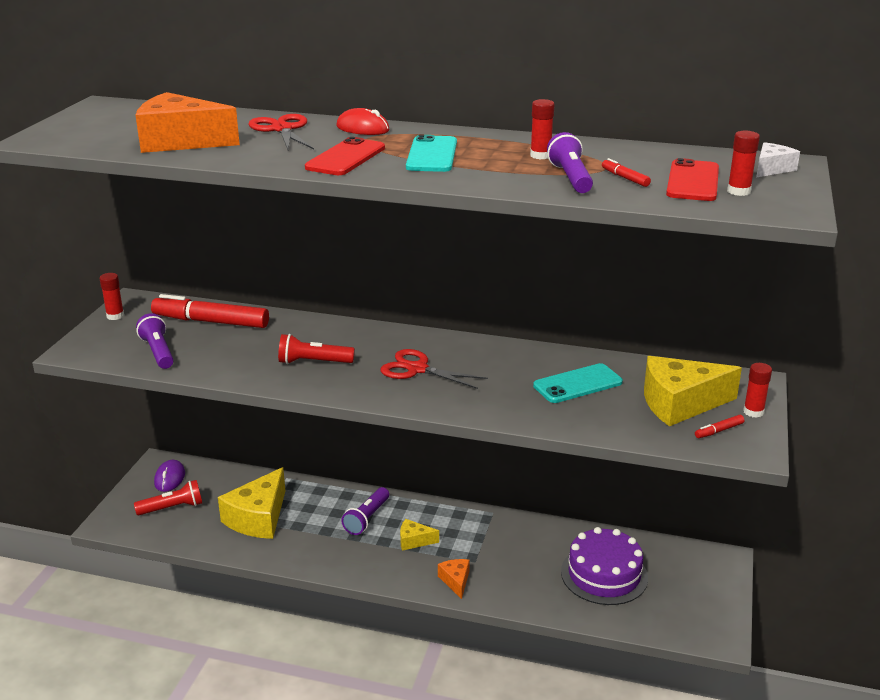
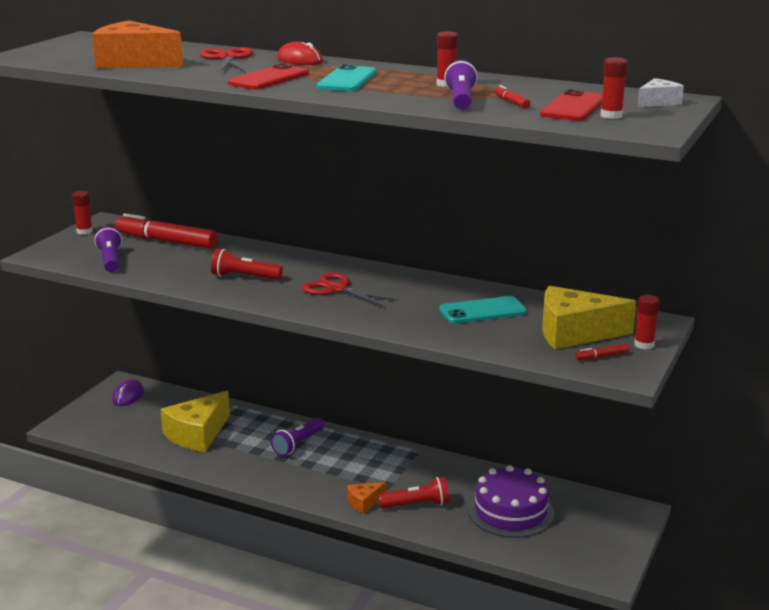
camera: 10 degrees right, 5 degrees down
(172, 508) = (123, 419): red flashlight -> red flashlight (416, 504)
(414, 541) = (336, 466): yellow cheese -> none
(455, 581) = (364, 502): orange cheese -> orange cheese turned 120 degrees counterclockwise

